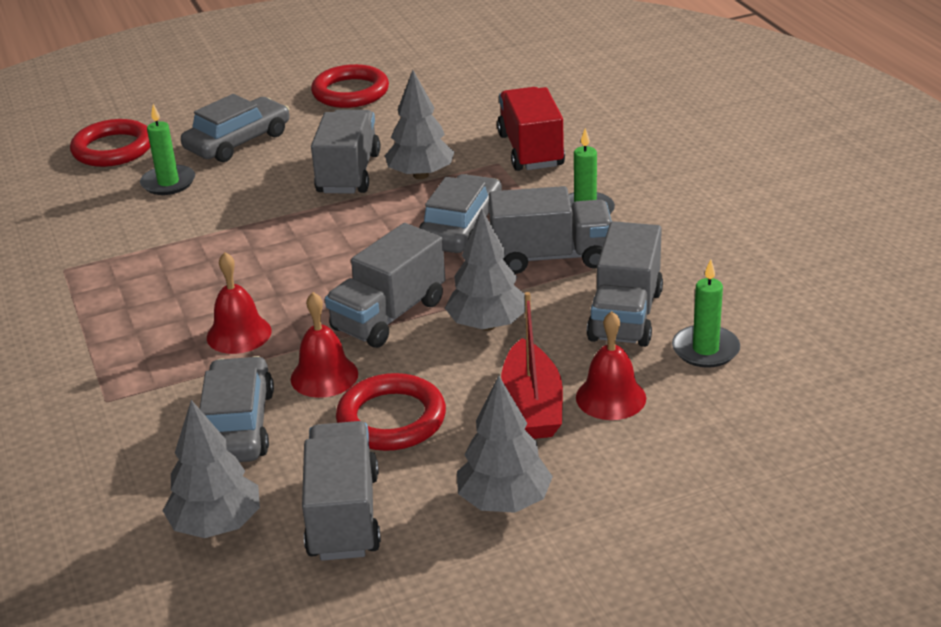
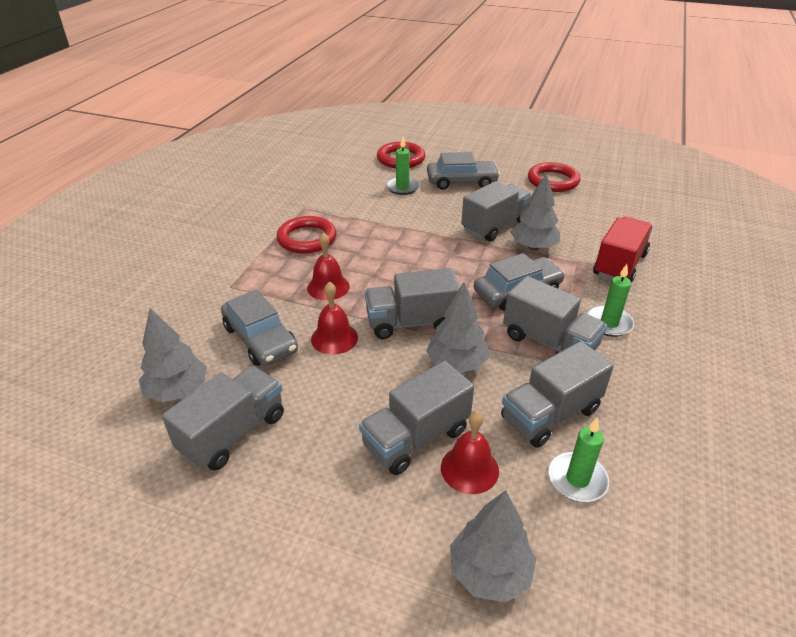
camera: 40 degrees right, 5 degrees up
(237, 425) = (260, 339): grey car -> grey car turned 105 degrees clockwise
(391, 419) = (332, 389): red ring -> red ring (307, 239)
(504, 501) = (318, 494): grey tree -> grey tree (490, 572)
(532, 405) = (416, 438): red boat -> grey truck

